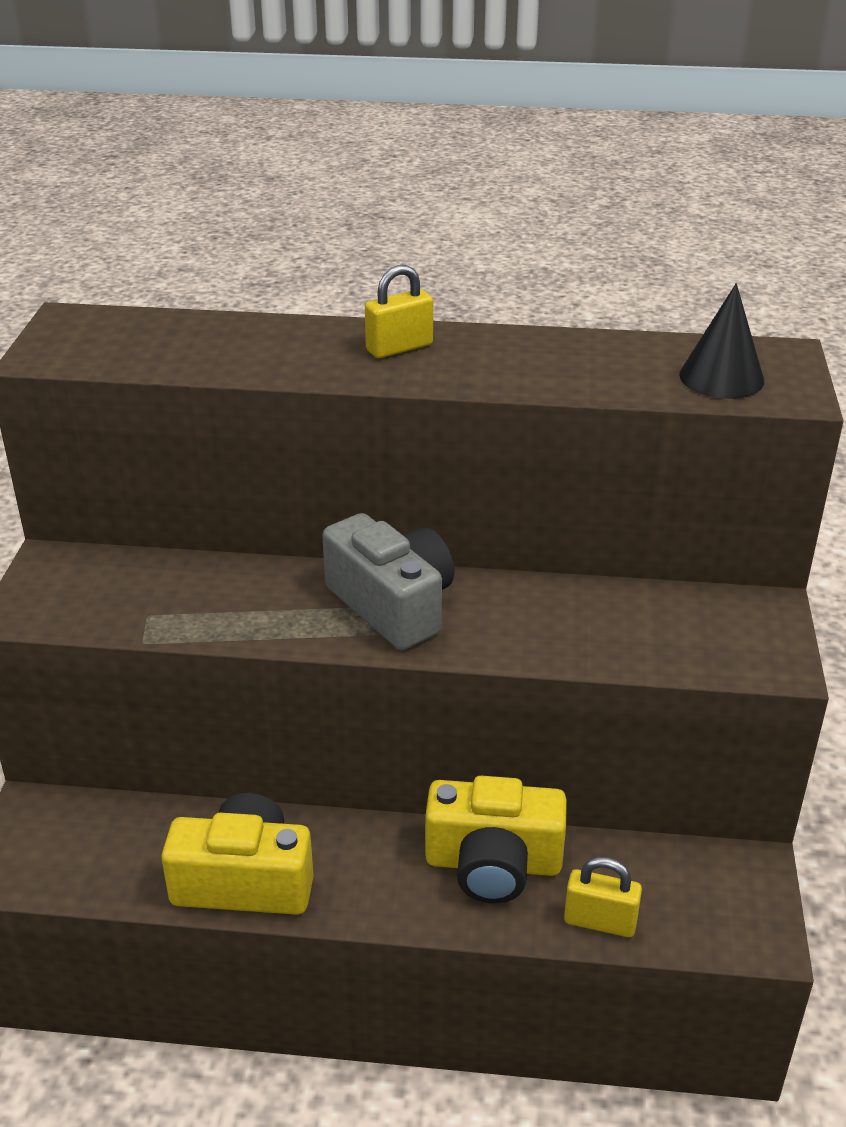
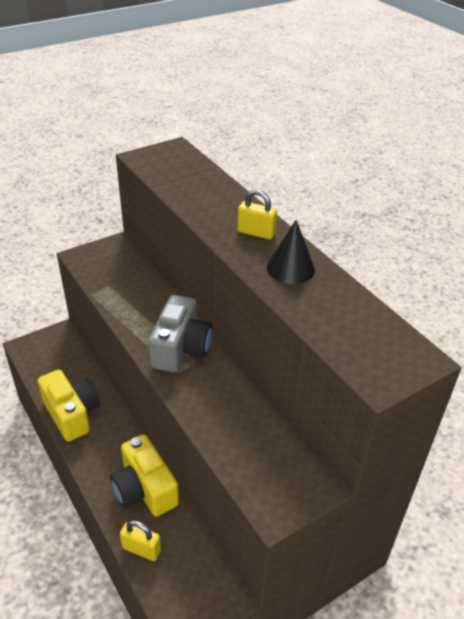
camera: 50 degrees right, 5 degrees up
(600, 921) = (141, 549): yellow padlock -> yellow padlock turned 45 degrees counterclockwise
(721, 377) = (361, 345): black cone -> black cone (290, 268)

